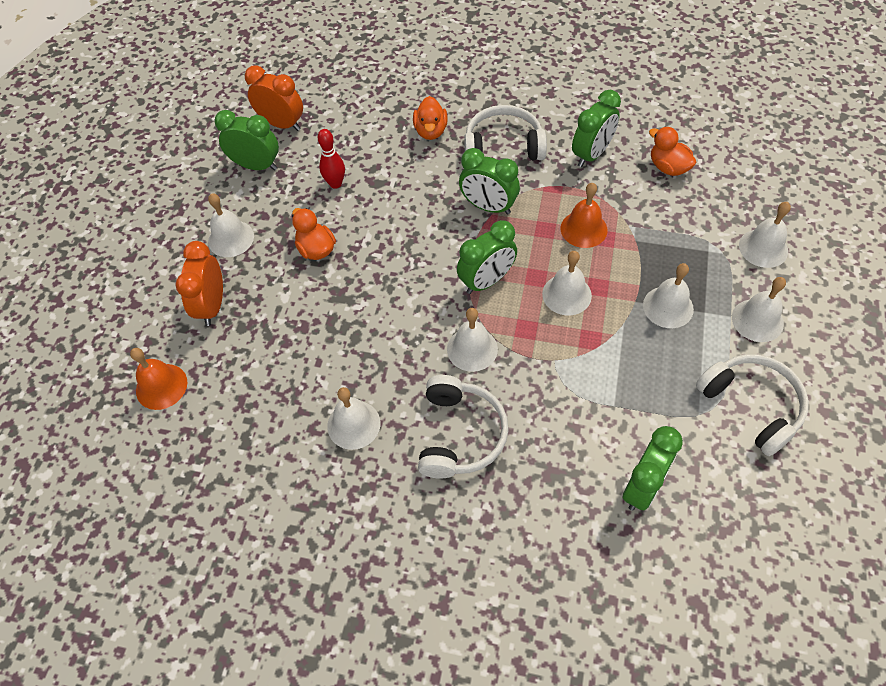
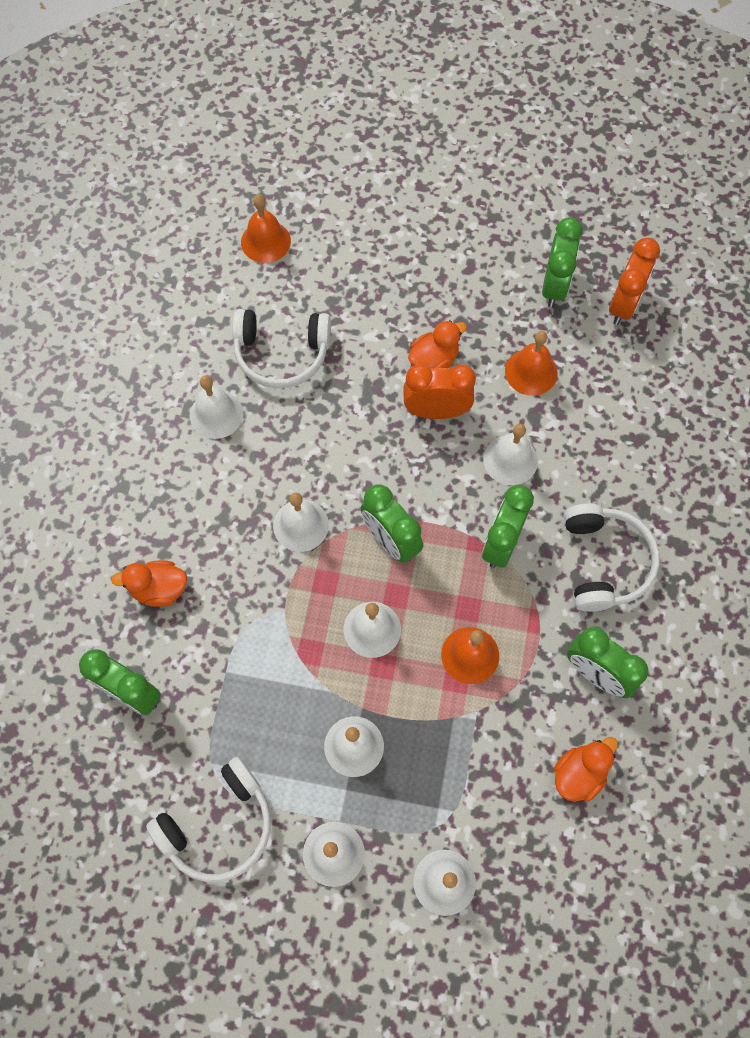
camera: 85 degrees right, 10 degrees up
(212, 306) = (359, 270): orange clock -> orange clock (436, 411)
(231, 238) = (447, 275): white bell -> white bell (510, 460)
(335, 184) = (531, 372): red bowling pin -> orange bell
(431, 131) = (624, 474): orange duck -> orange duck (159, 589)
(460, 434) = (200, 514): white headphones -> white headphones (281, 354)

